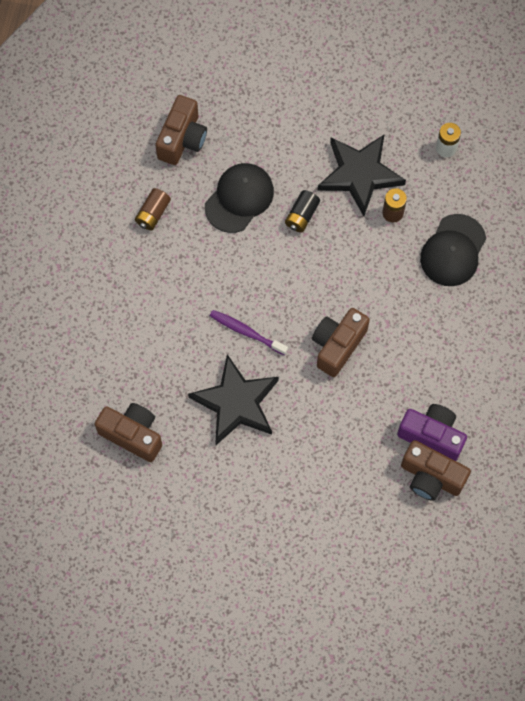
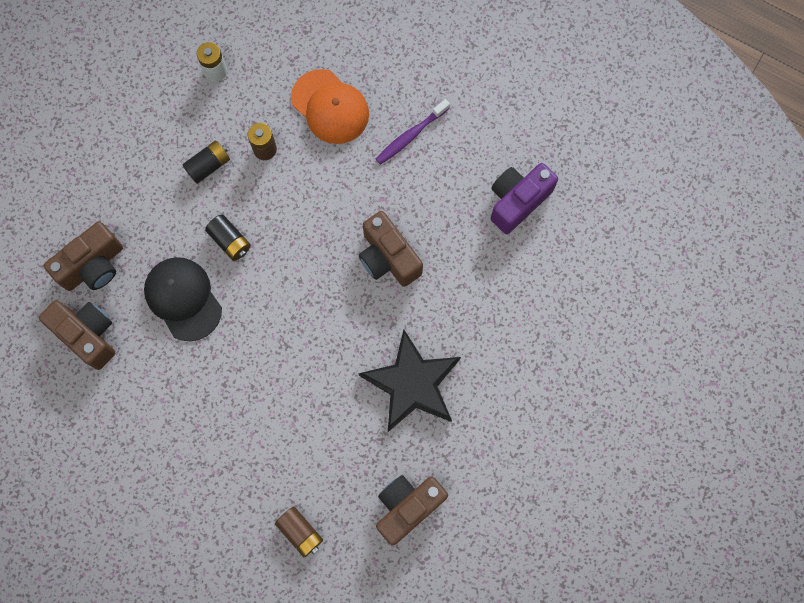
camera: 70 degrees left, 5 degrees up
(153, 213) = (162, 397): brown battery -> brown battery (300, 532)
(247, 332) = (338, 345): purple toothbrush -> purple toothbrush (411, 135)
(360, 174) = (208, 166): black star -> black battery
(431, 477) = (560, 218): brown camera -> brown camera (93, 266)
(453, 250) = (330, 107): black cap -> orange cap

